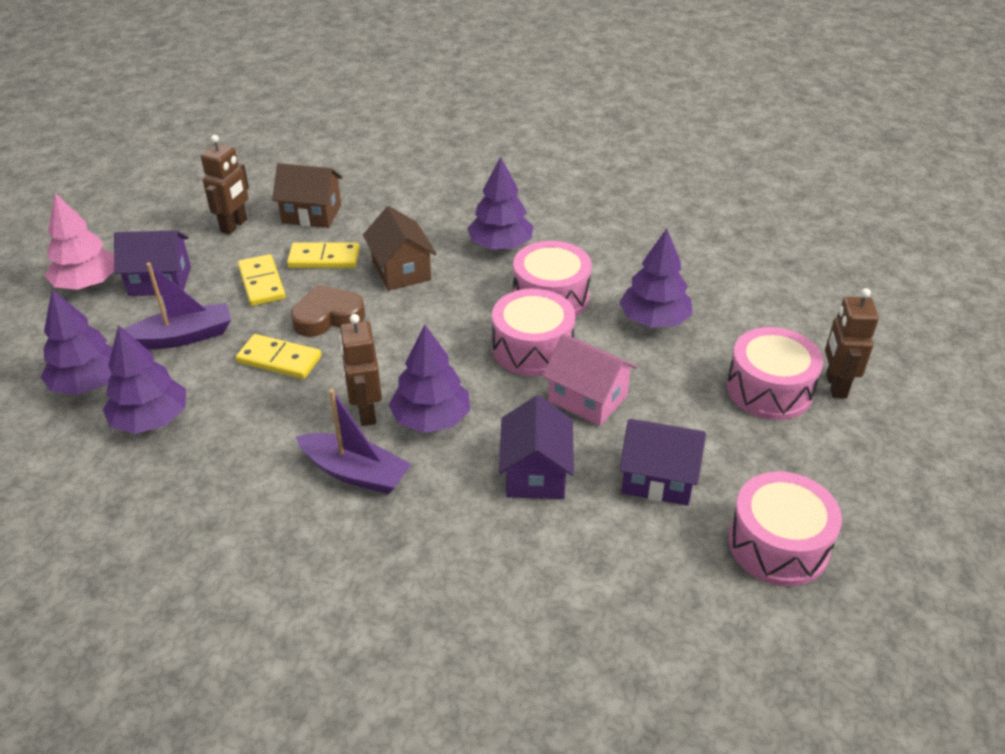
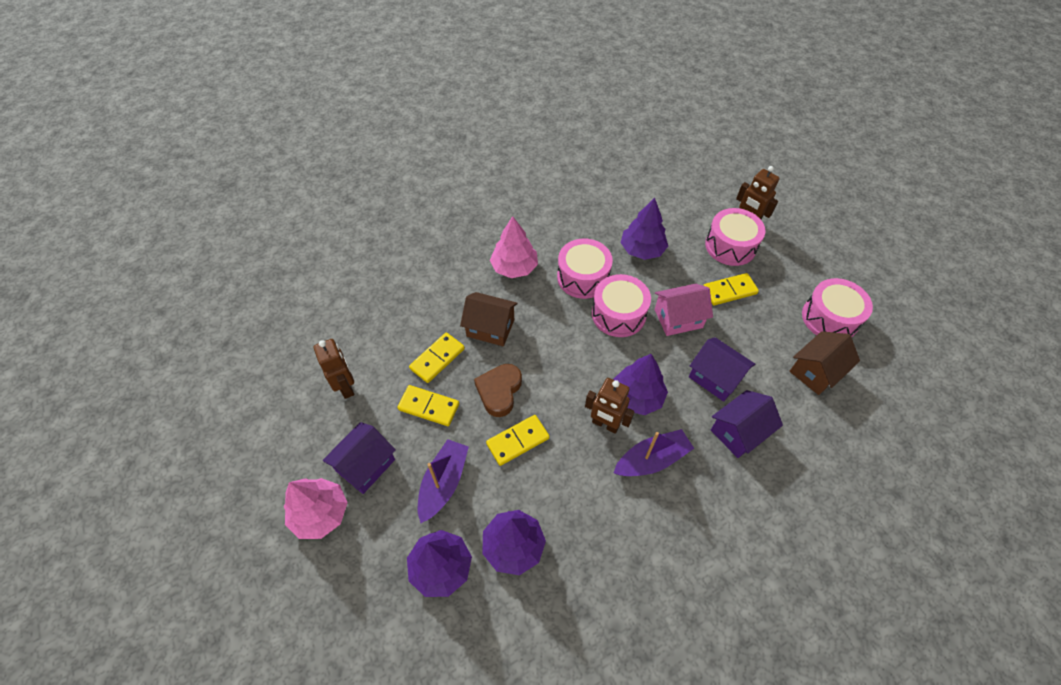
camera: 50 degrees left, 15 degrees up
(312, 214) = (380, 337): brown house -> brown house (815, 371)
(500, 245) = (514, 267): purple tree -> pink tree
(658, 478) = (756, 331): purple house -> purple house (739, 432)
(691, 423) = (729, 291): none -> yellow domino

